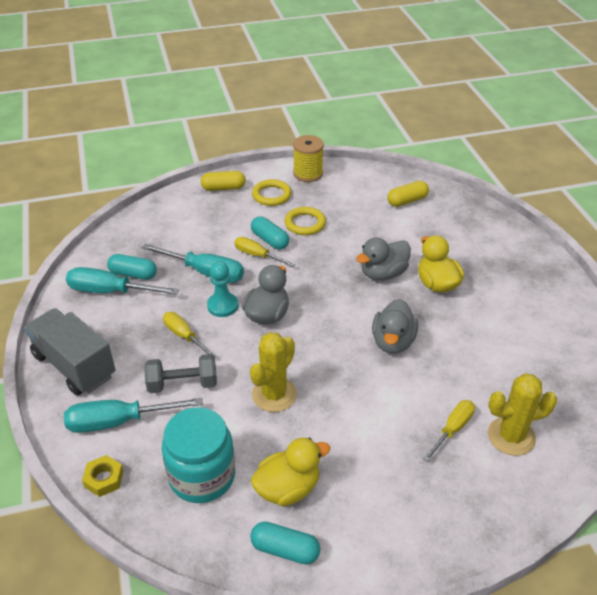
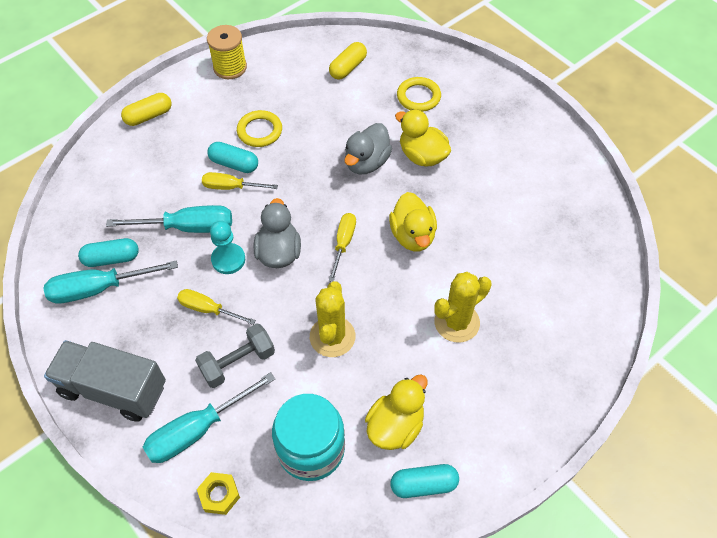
camera: 25 degrees left, 15 degrees up
(271, 195) = (206, 108): yellow ring -> yellow ring (418, 97)
(393, 342) = (412, 235): grey duck -> yellow duck
(453, 429) = (507, 304): yellow screwdriver -> yellow screwdriver (343, 243)
(511, 436) = (558, 290): yellow cactus -> yellow cactus (457, 322)

